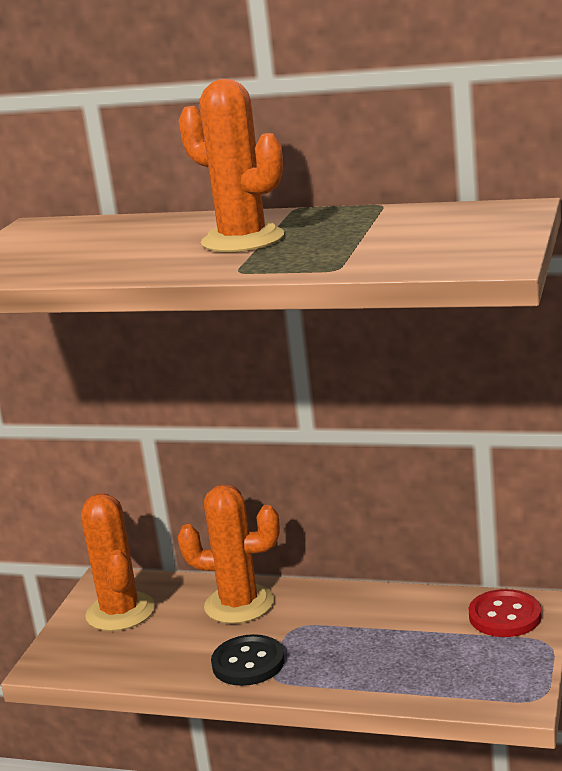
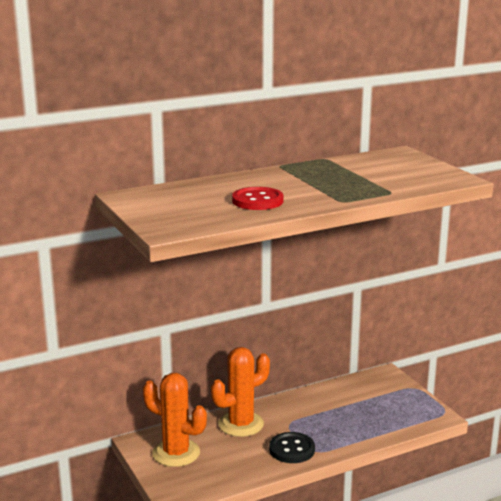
camera: 45 degrees left, 0 degrees up
(242, 240) = (298, 186): orange cactus -> none
(505, 616) = (380, 383): red button -> red button (257, 201)

